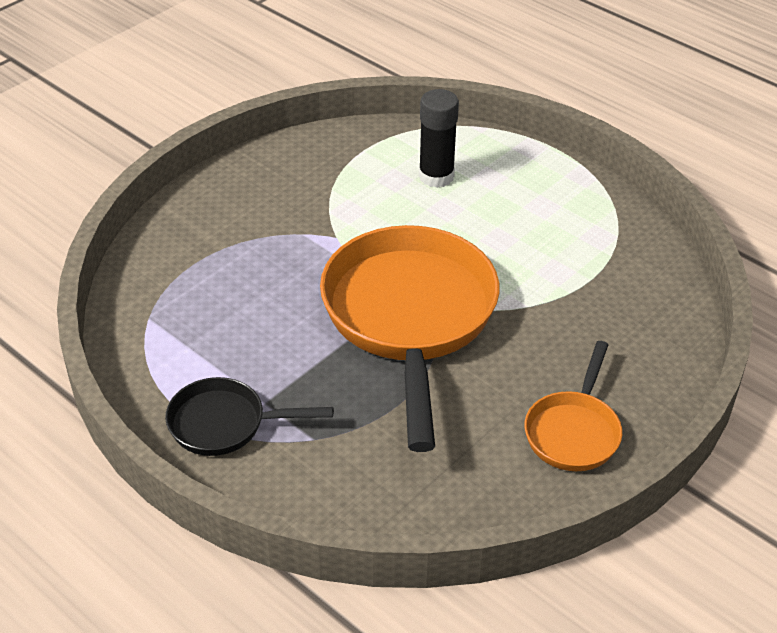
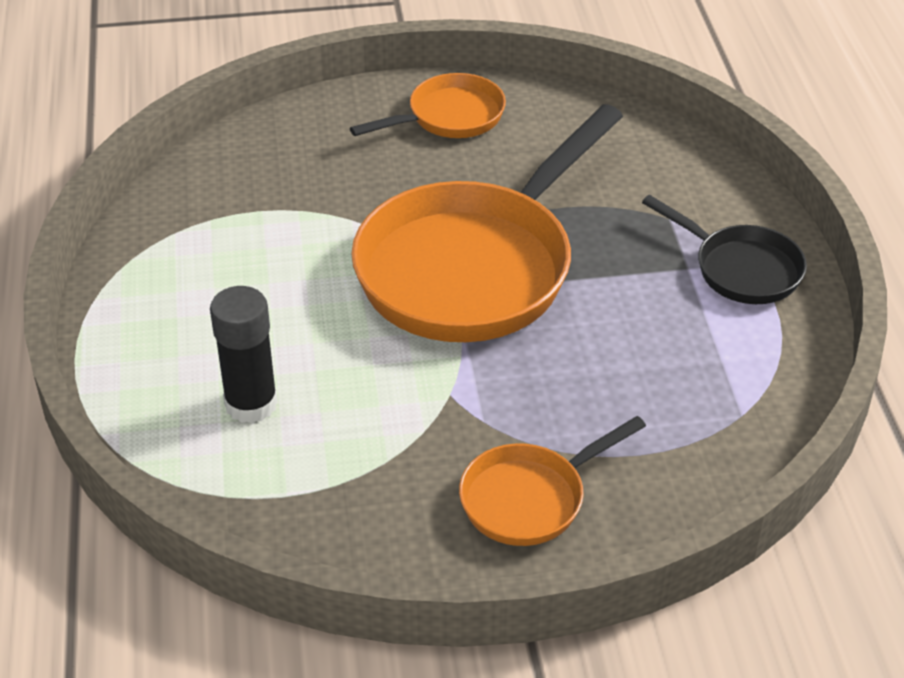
camera: 140 degrees left, 0 degrees up
(236, 210) = (530, 498): none -> orange pan

